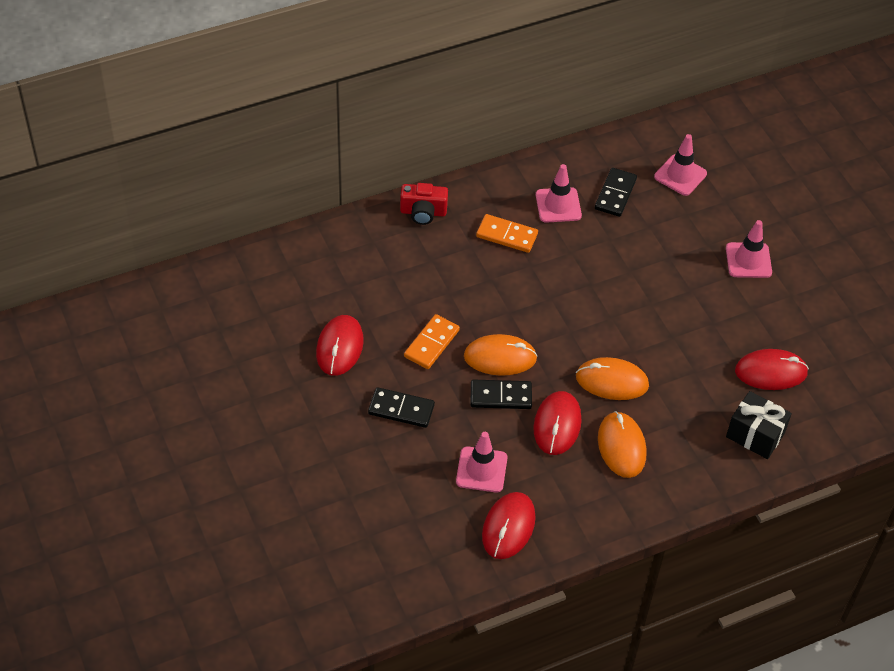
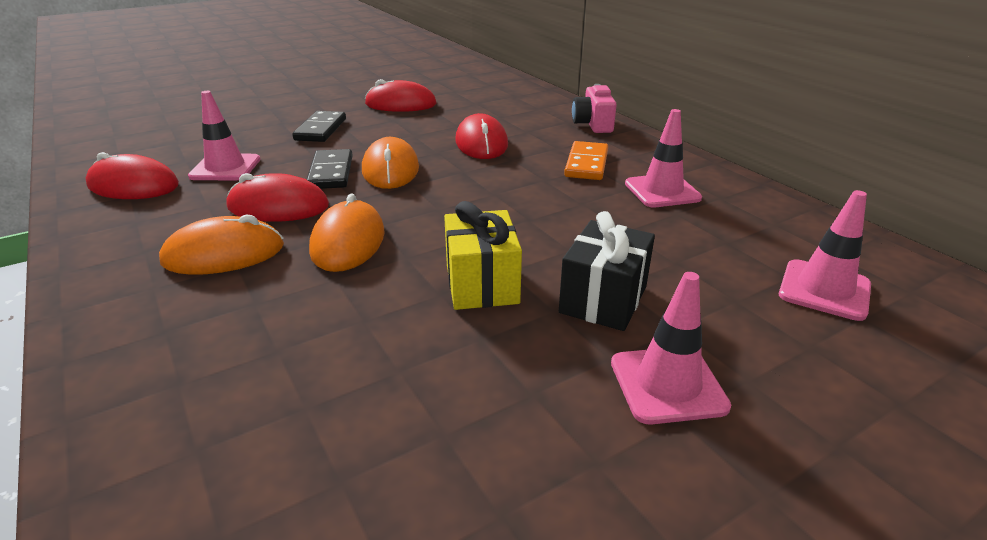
camera: 85 degrees right, 20 degrees down
(423, 212) = (593, 124): red camera -> pink camera
(431, 343) = (409, 137): orange domino -> none
(615, 194) = (721, 231): black domino -> none
(665, 317) = (481, 284): none -> yellow gift
(755, 435) = (193, 403): black gift -> black gift (603, 299)
(771, 372) = (359, 426): red mouse -> red mouse (481, 143)

